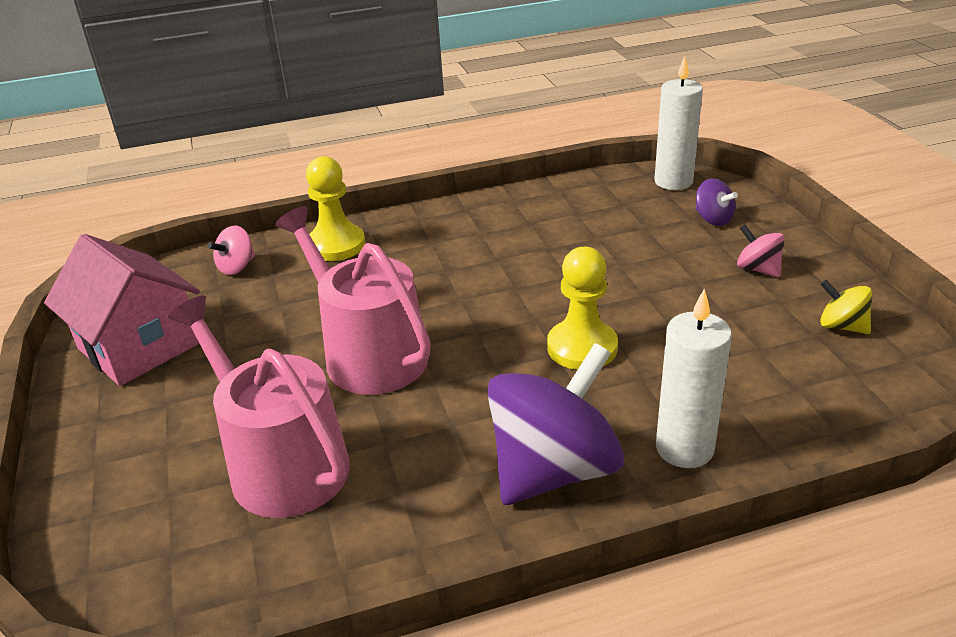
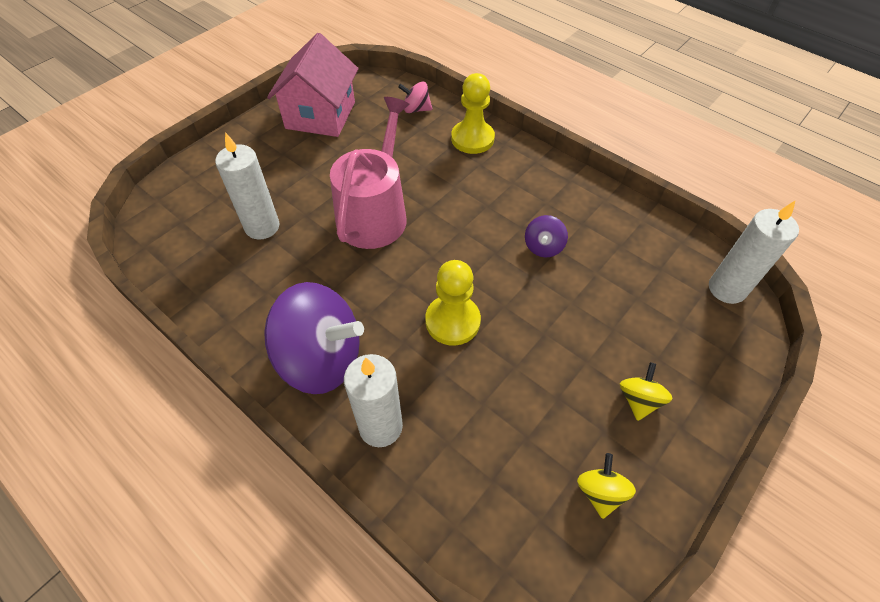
camera: 55 degrees right, 20 degrees up
(280, 463) = (262, 227): pink watering can -> white candle
(713, 219) = (690, 340): purple spinning top -> purple spinning top (543, 247)
(757, 269) = (638, 400): pink spinning top -> yellow spinning top

